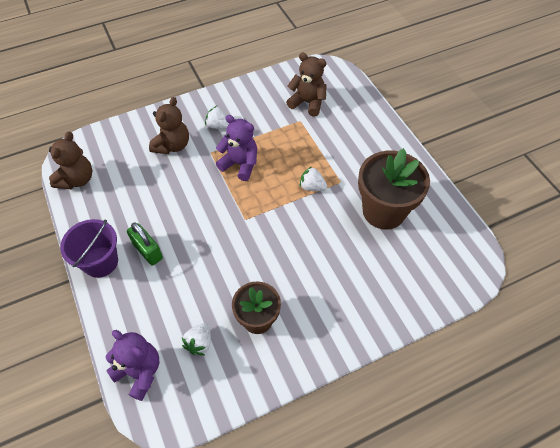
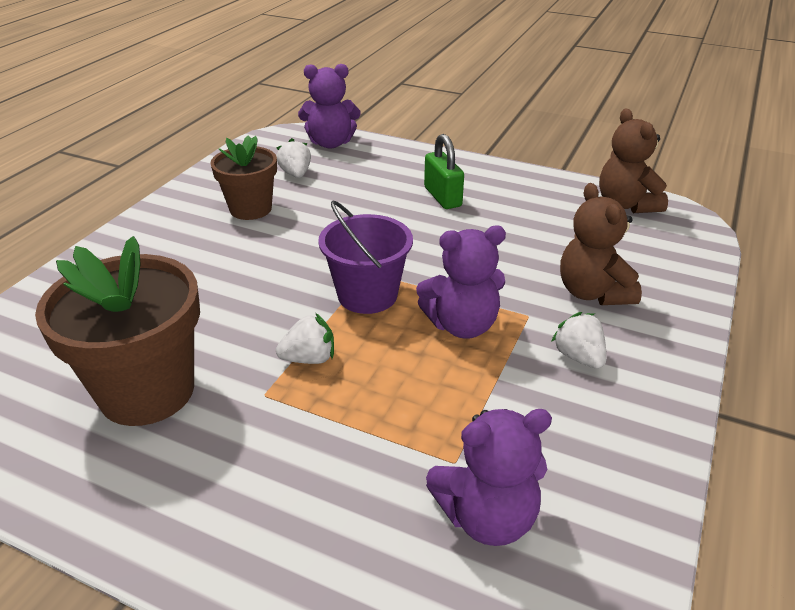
camera: 140 degrees right, 20 degrees down
(100, 262) = (476, 171): purple bucket -> purple bucket (367, 295)
(147, 251) = (442, 197): green padlock -> green padlock turned 60 degrees clockwise
(218, 126) = (578, 357): white strawberry -> white strawberry turned 105 degrees counterclockwise
(307, 102) = (487, 517): brown teddy bear -> purple teddy bear

